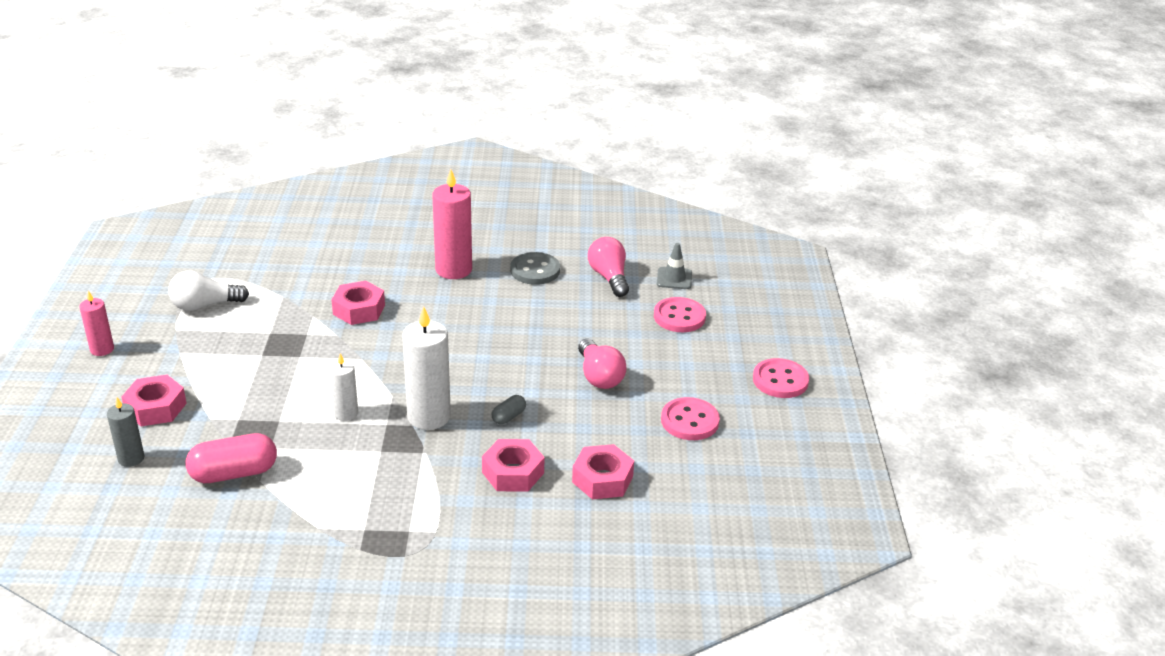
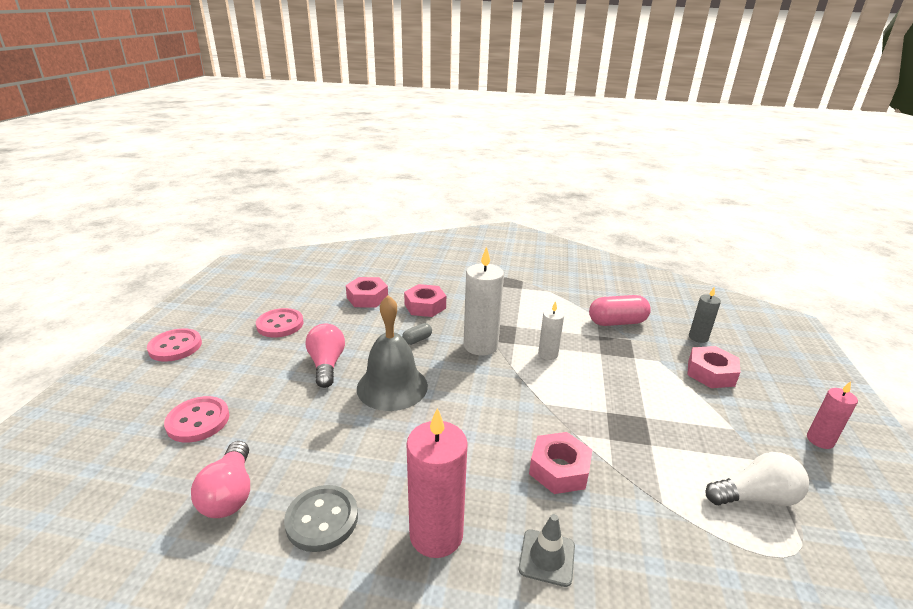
camera: 170 degrees left, 5 degrees down
(519, 360) = (392, 386): none -> grey bell
(674, 278) = (148, 482): grey traffic cone -> grey traffic cone (547, 557)

